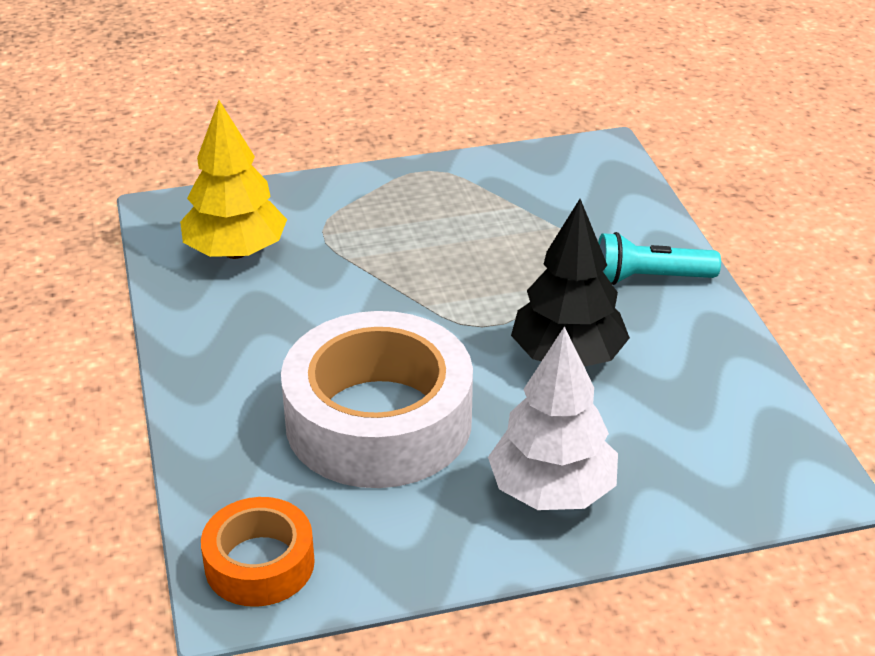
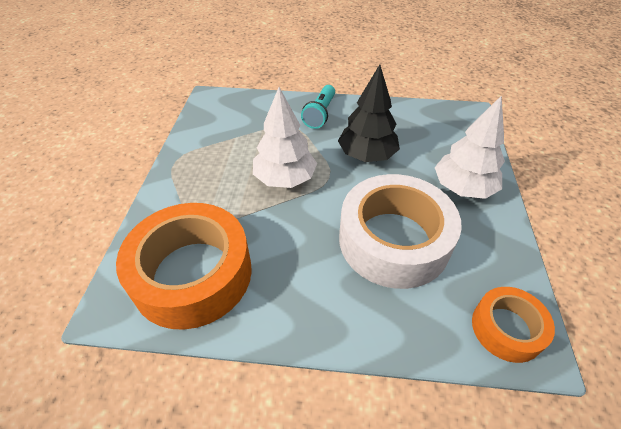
camera: 70 degrees left, 10 degrees up
(235, 252) = (192, 274): yellow tree -> orange tape
(452, 281) = (285, 179): none -> white tree

